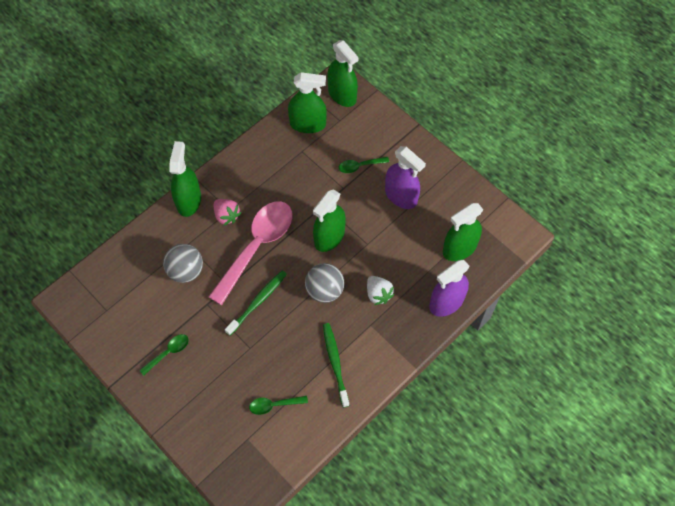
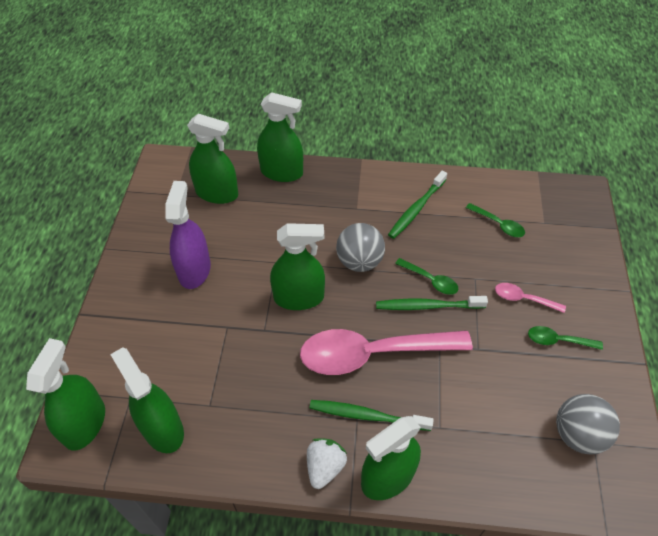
camera: 130 degrees left, 10 degrees down
(186, 271) = (468, 400): grey ball -> grey ball (578, 434)
(210, 361) = (523, 299): none -> pink spoon
(226, 216) = (366, 415): pink strawberry -> green toothbrush
(359, 166) = (184, 331): green spoon -> green spoon (430, 280)
(378, 294) = (321, 221): white strawberry -> white strawberry (325, 467)
(446, 302) = (282, 172): purple spray bottle -> green spray bottle

